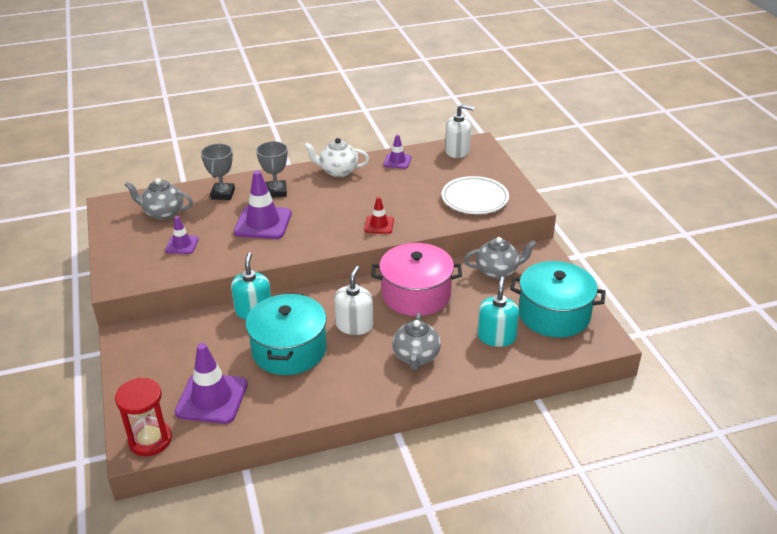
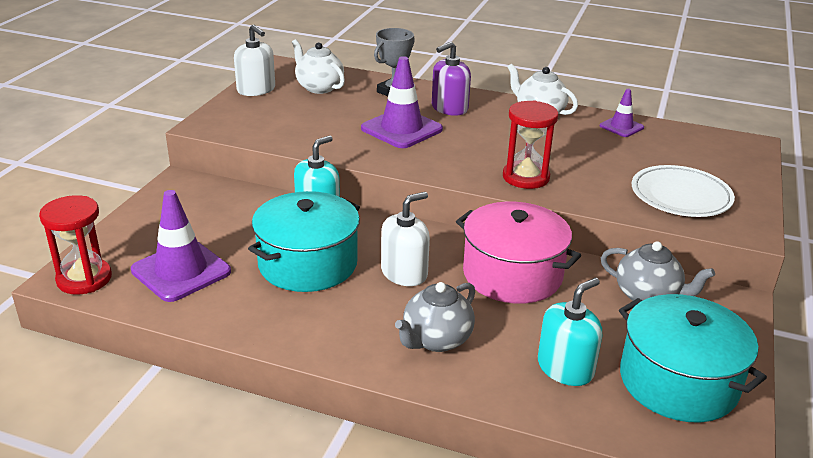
camera: 35 degrees right, 5 degrees down
(163, 213) = (319, 87): grey teapot -> white teapot
(182, 245) = (301, 118): purple traffic cone -> none
(276, 192) = (449, 108): grey trophy -> purple soap dispenser
(379, 225) = (526, 177): red traffic cone -> red hourglass
(457, 151) = (712, 142): white soap dispenser -> white soap dispenser (256, 90)

